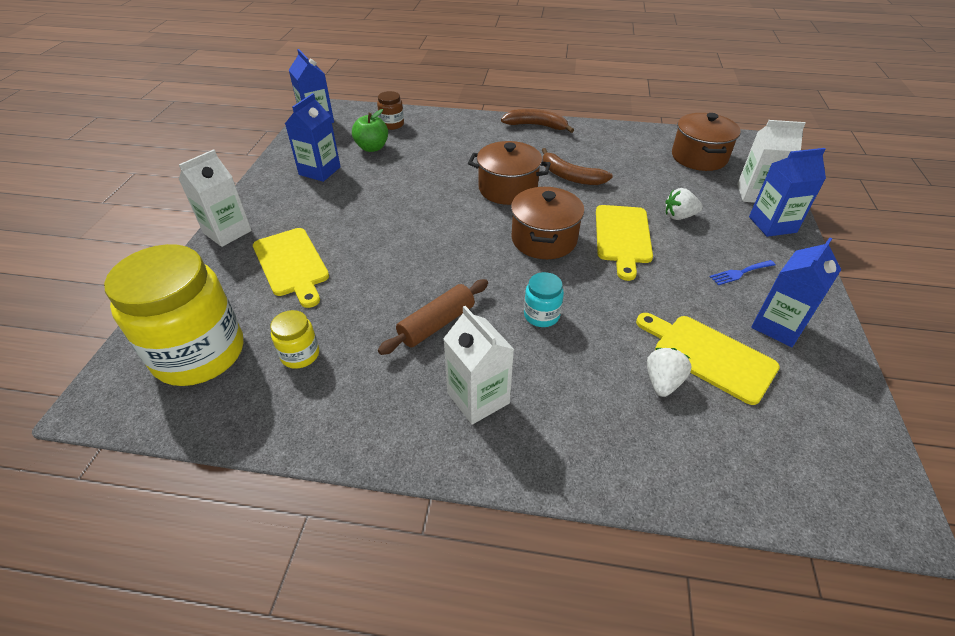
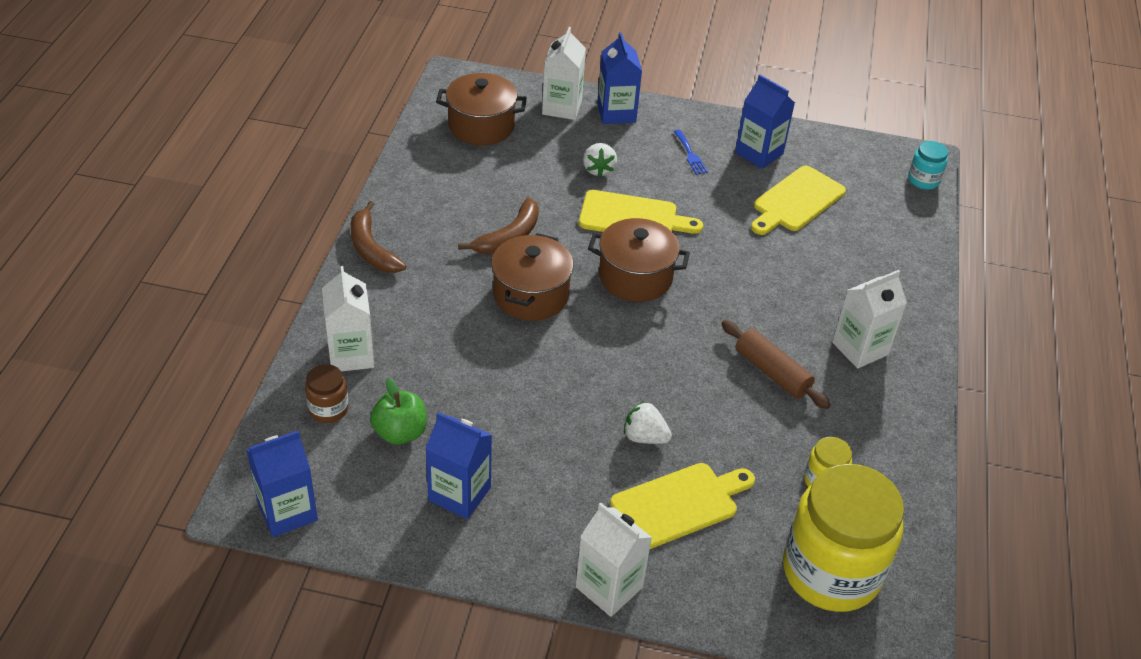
camera: 90 degrees left, 0 degrees up
(437, 127) = (351, 355): none -> white carton
(536, 126) = (371, 248): brown banana -> brown banana turned 45 degrees counterclockwise
(541, 315) = (755, 295): turquoise jar -> turquoise jar (923, 180)
(662, 382) = (828, 234): white strawberry -> white strawberry (644, 437)

